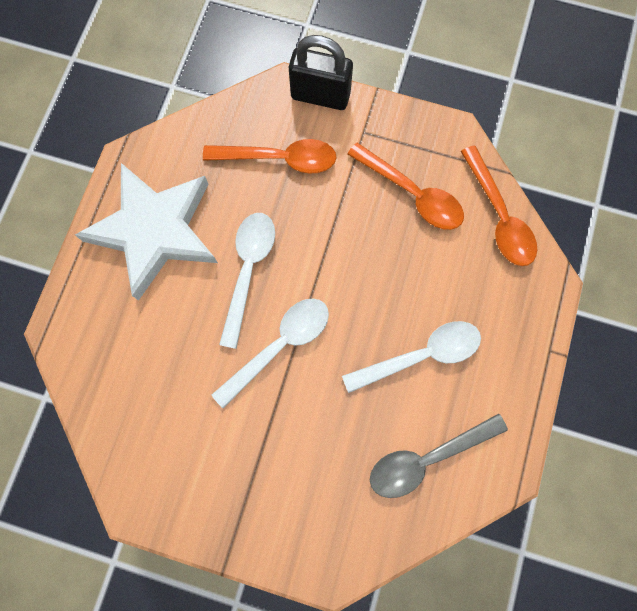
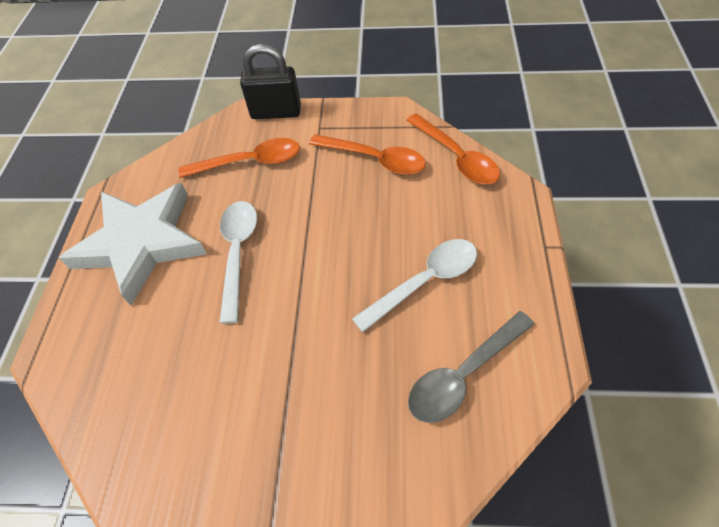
camera: 10 degrees left, 20 degrees down
(279, 345) = (282, 309): white spoon -> none

